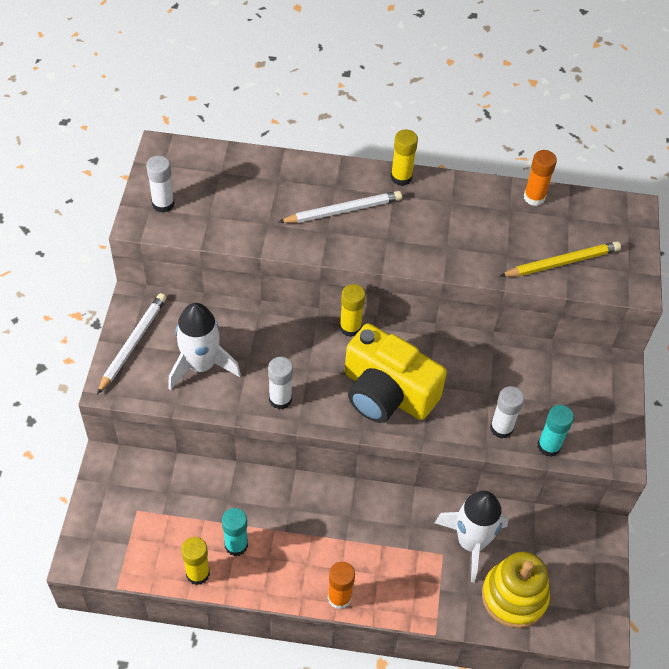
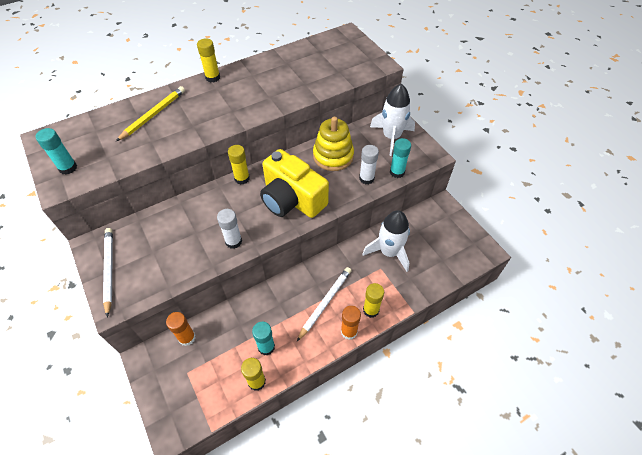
camera: 35 degrees left, 0 degrees up
(163, 204) = (68, 168): white glue stick -> turquoise glue stick
(201, 365) = (167, 254): white rocket -> white rocket (391, 137)
(343, 210) = (193, 110): white pencil -> white pencil (325, 302)
(386, 593) = (371, 310): none -> yellow glue stick
(387, 393) = (292, 199): yellow camera -> yellow camera turned 45 degrees clockwise
(514, 596) = (432, 263): yellow stacking toy -> yellow stacking toy (333, 156)
(534, 197) = (293, 51): orange glue stick -> orange glue stick (187, 337)
(562, 262) = (335, 72): yellow pencil -> yellow pencil (153, 115)

